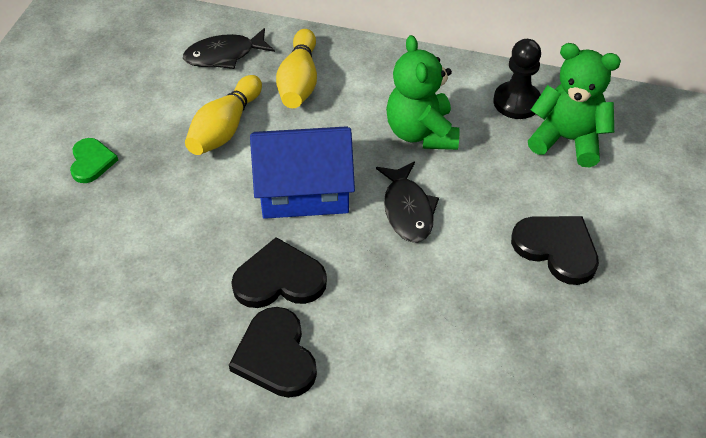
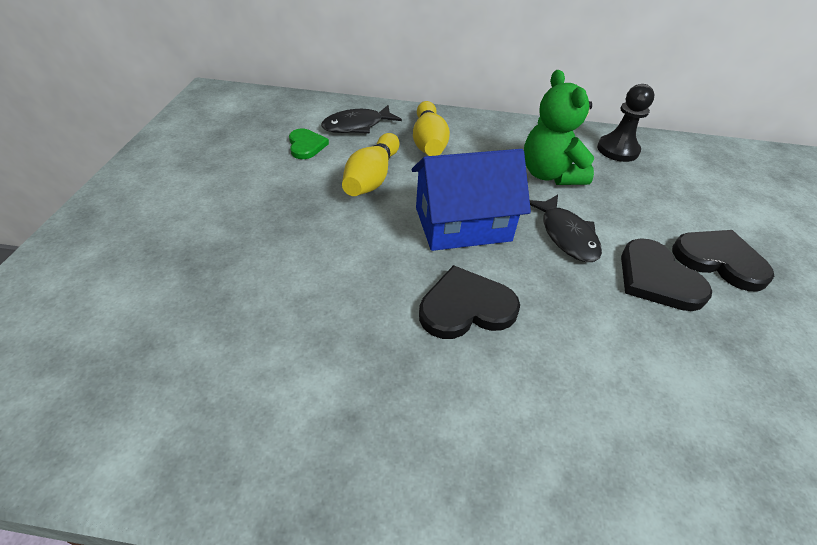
camera: 10 degrees left, 5 degrees down
(91, 162) = (245, 210): green heart -> green heart (306, 145)
(275, 356) = (490, 391): black heart -> black heart (657, 278)
(567, 140) = (674, 174): green teddy bear -> none

